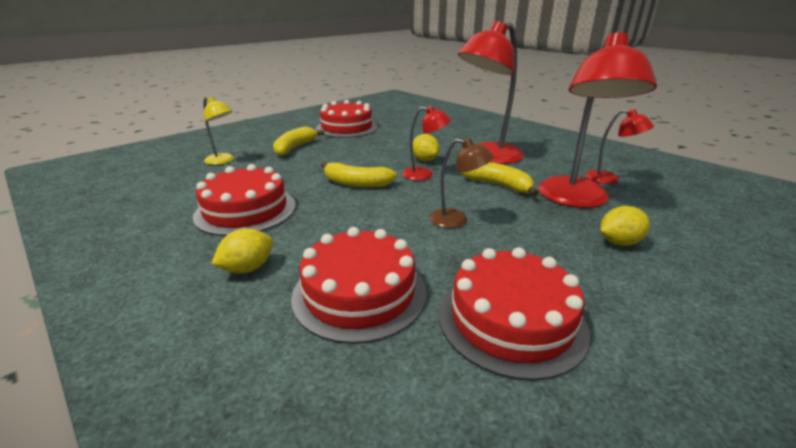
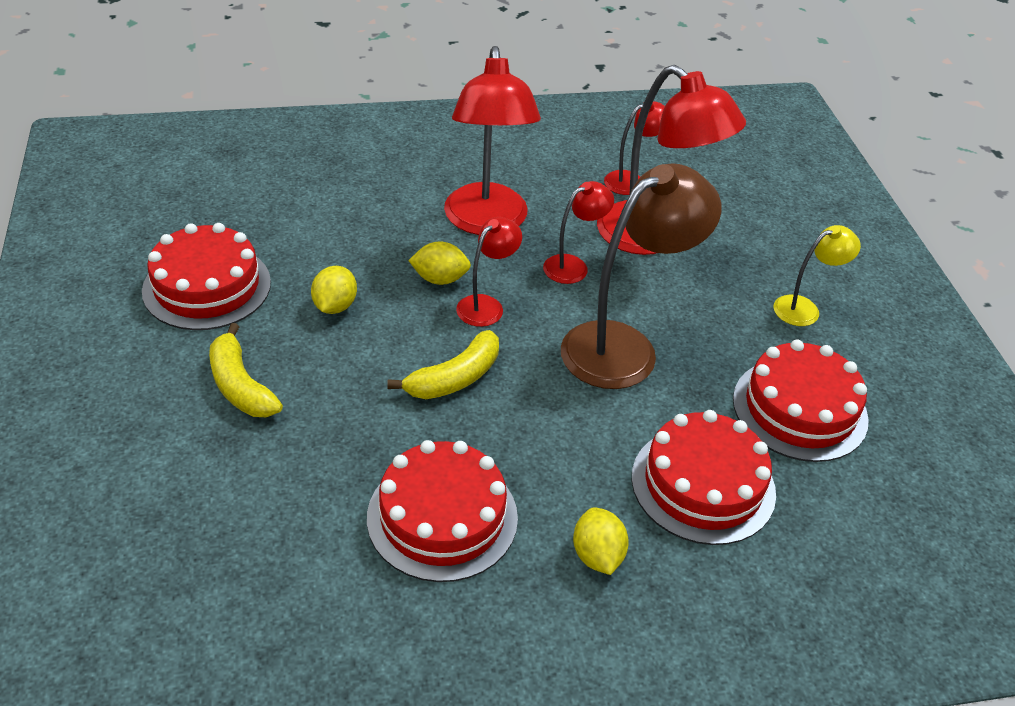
camera: 60 degrees left, 15 degrees up
(223, 161) = (210, 493): yellow lamp -> yellow lamp (804, 308)
(456, 220) = (624, 346): brown lamp -> brown lamp, size x1.98
(498, 185) = (573, 266): yellow banana -> red lamp
(619, 242) = (745, 271): yellow lemon -> yellow lemon (335, 306)

